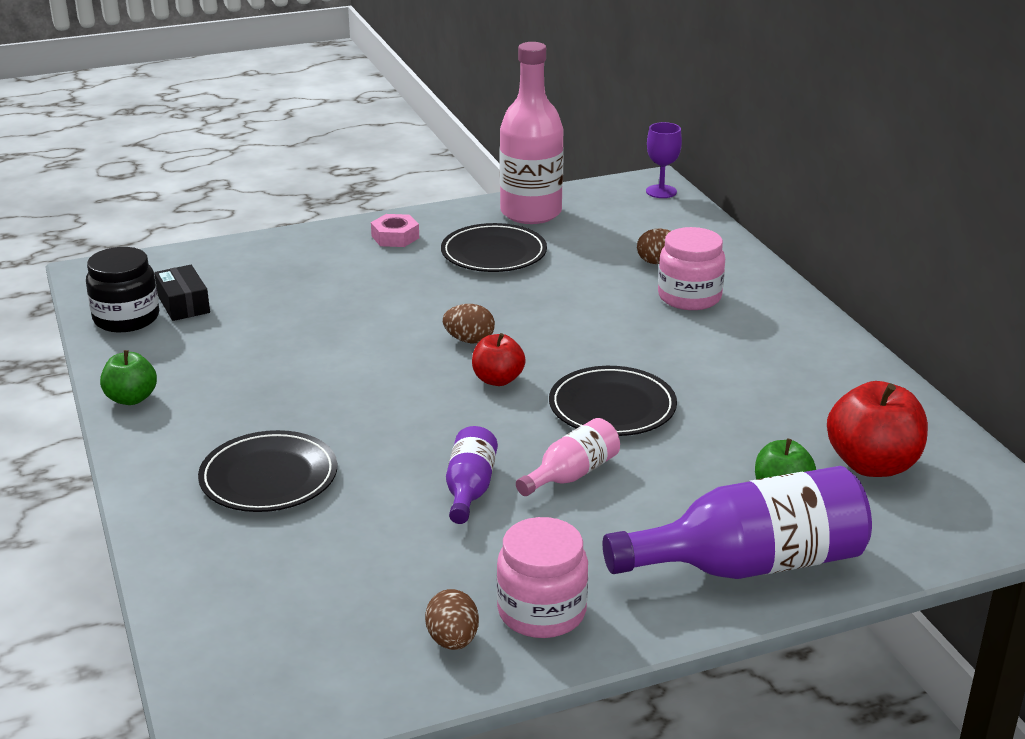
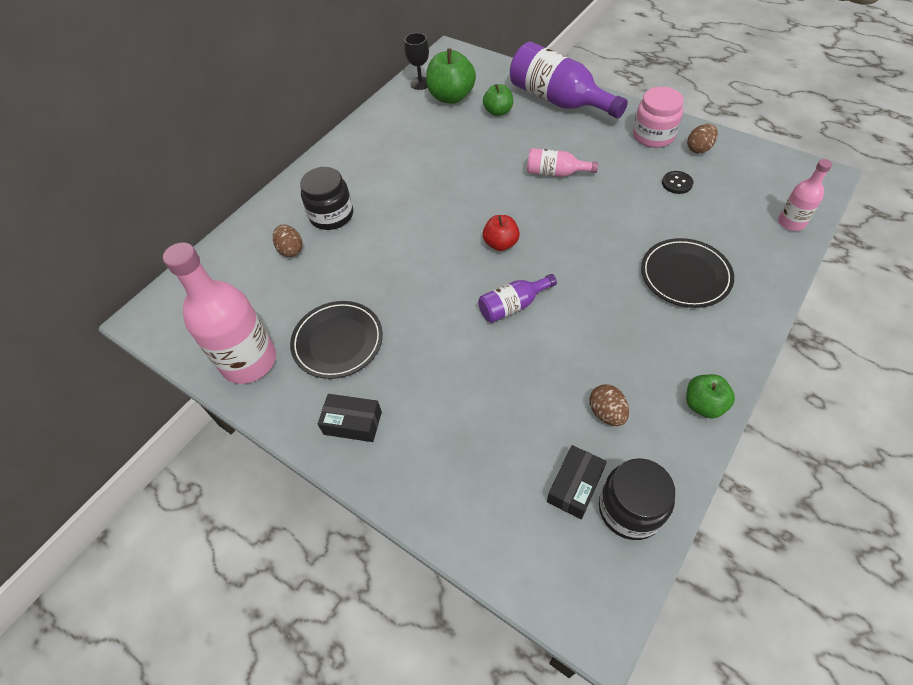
camera: 120 degrees left, 25 degrees up
(204, 622) = (791, 222): none -> pink bottle
(395, 237) = (352, 423): pink nut -> black box
(413, 568) = (677, 183): none -> black button
(469, 340) = (469, 281): brown egg -> brown egg (606, 413)
(469, 489) = (605, 198): purple bottle -> purple bottle (513, 306)
(612, 407) = (483, 188): black plate -> none
(661, 191) = (162, 304): purple goblet -> none
(689, 297) = (331, 215): pink jar -> black jar
(872, 464) = (451, 97): red apple -> green apple
(945, 451) = (420, 83): none -> black goblet

